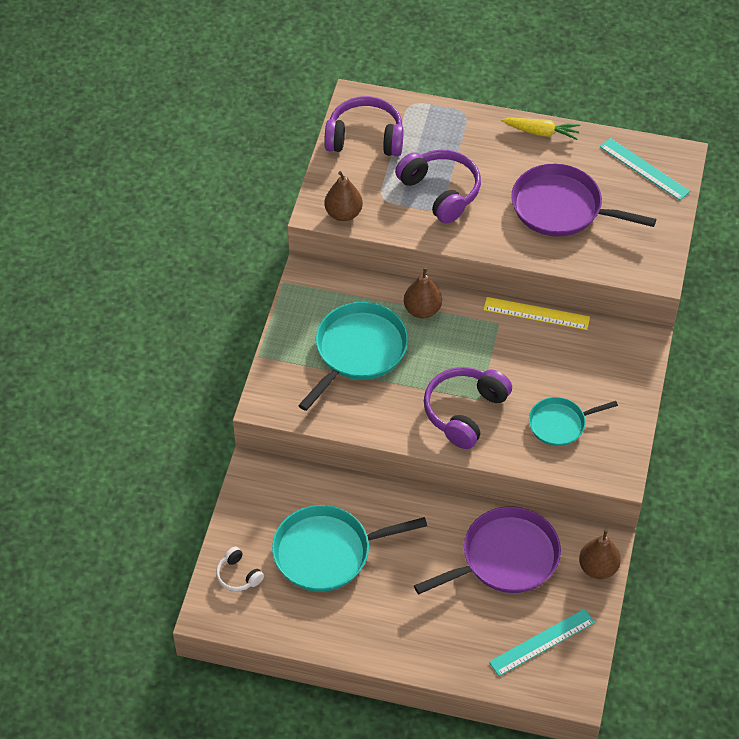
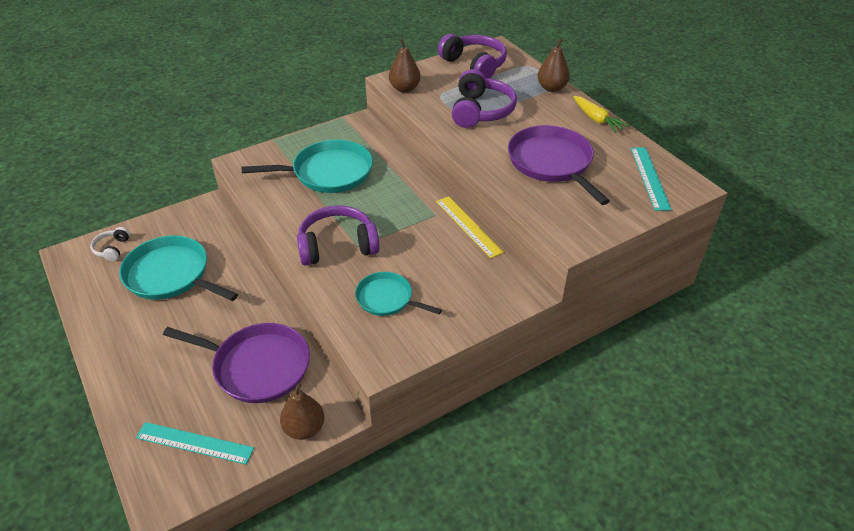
camera: 45 degrees right, 10 degrees down
(422, 310) = (398, 177): brown pear -> brown pear (551, 88)

